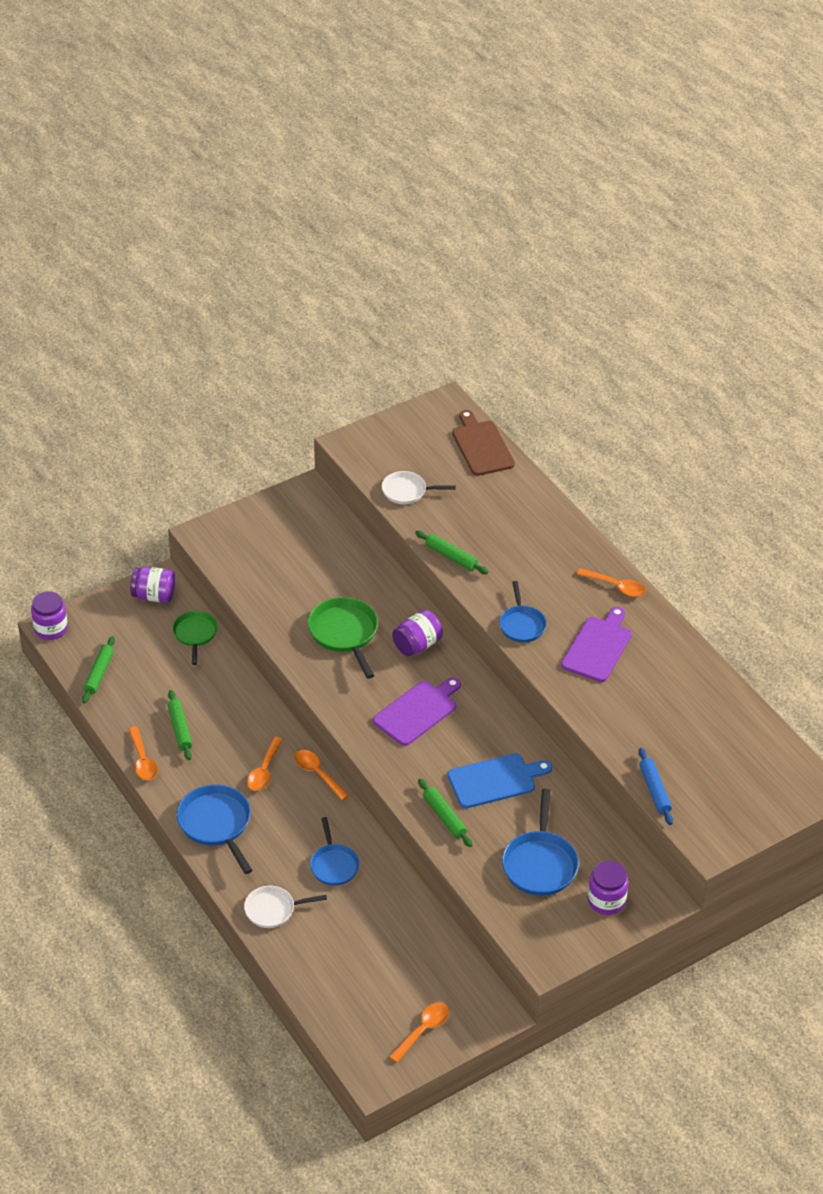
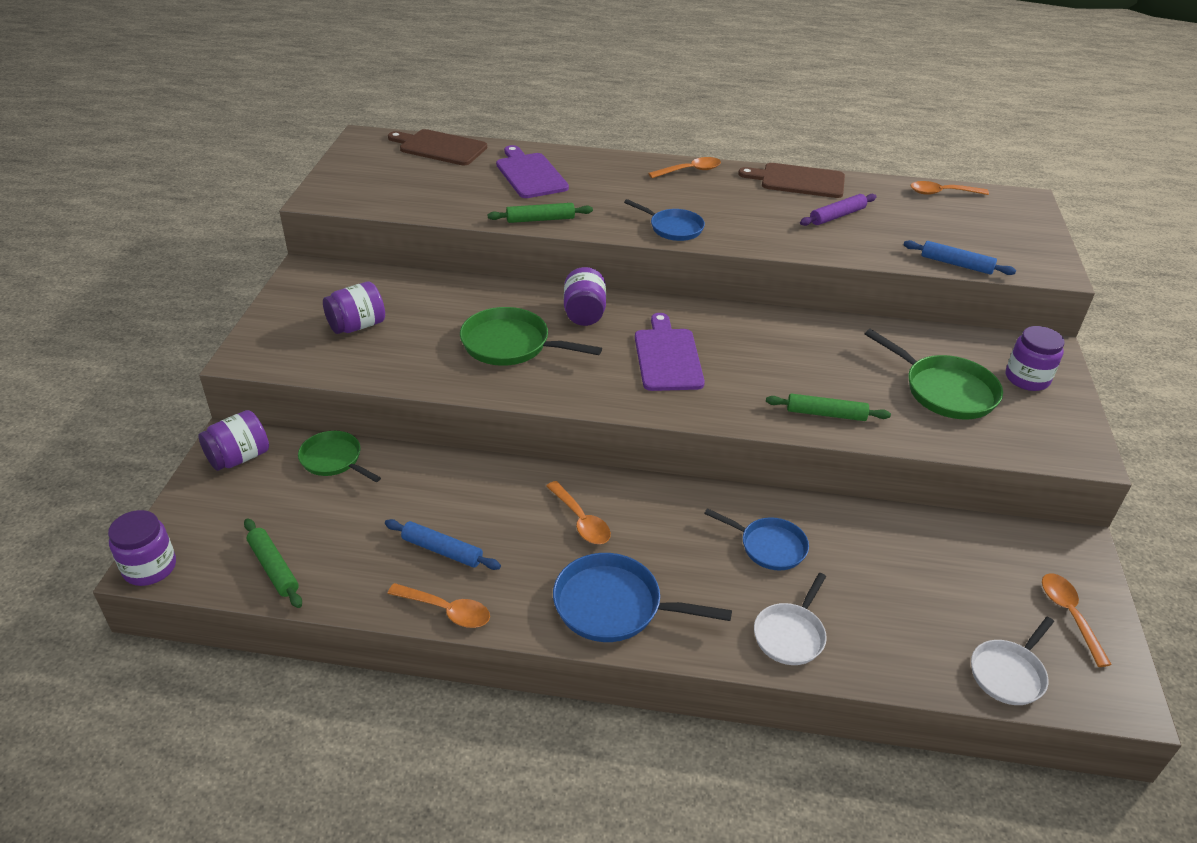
camera: 50 degrees left, 5 degrees down
(180, 729) = (442, 550): green rolling pin -> blue rolling pin
(282, 555) = (357, 326): none -> purple jar
(317, 773) = (630, 485): orange spoon -> orange spoon (942, 193)
(407, 491) = (428, 201): white pan -> white pan (1008, 673)
(495, 780) = (808, 360): blue cutting board -> none
(540, 864) = (945, 391): blue pan -> green pan
(598, 647) = (749, 209): purple cutting board -> purple cutting board (530, 174)
(648, 697) = (837, 216): none -> purple rolling pin
(677, 650) = (798, 181): none -> brown cutting board

